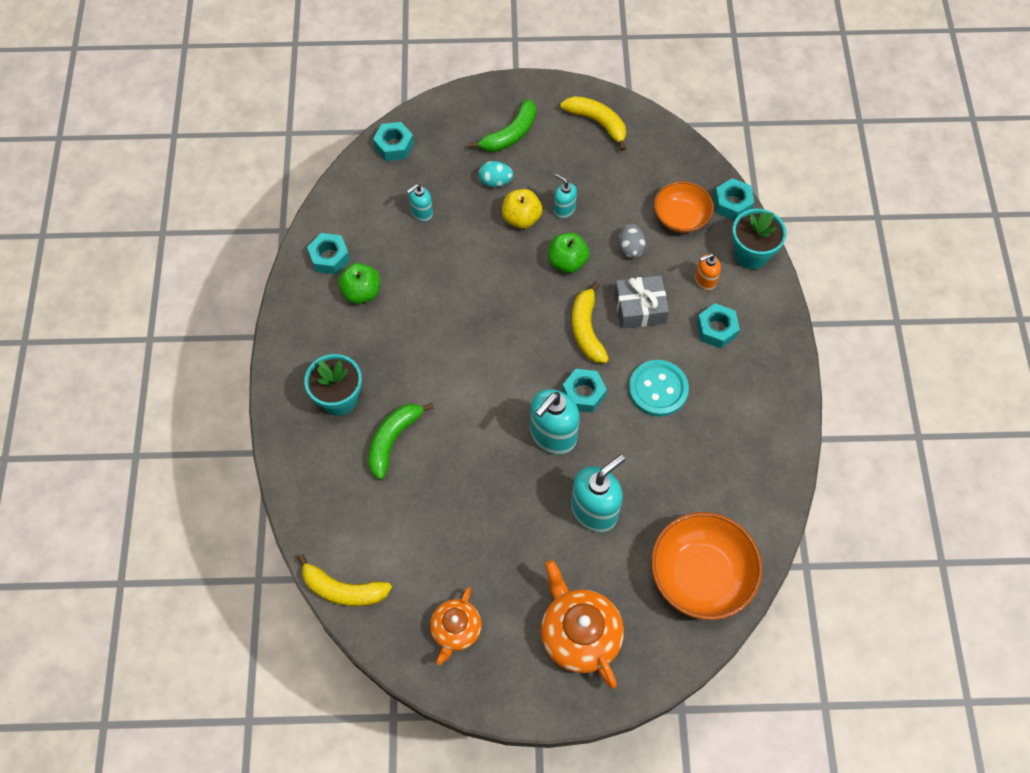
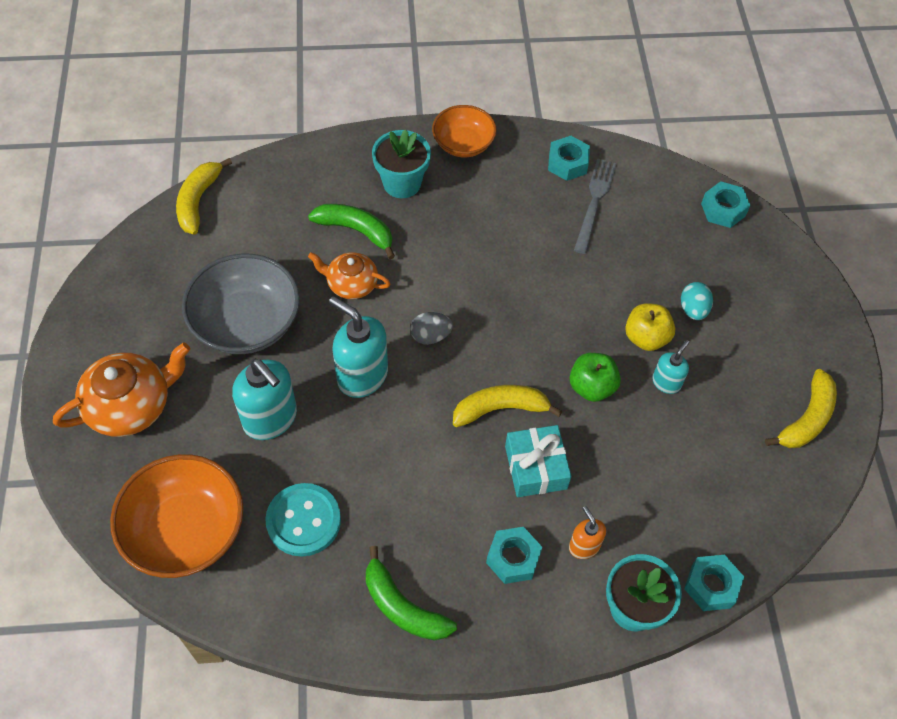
camera: 85 degrees right, 5 degrees down
(361, 292) = (528, 193): green apple -> none
(377, 240) = (594, 202): none -> grey fork
(421, 213) = (637, 240): turquoise soap dispenser -> none
(455, 630) = (148, 294): orange teapot -> orange teapot (351, 284)
(493, 535) = (246, 323): none -> grey bowl
(510, 134) = (765, 323): green banana -> green banana (402, 607)
(583, 394) = (415, 406): turquoise nut -> none
(630, 248) = (621, 457): grey egg -> grey egg (430, 336)
(639, 308) = (535, 467): grey gift -> turquoise gift
(658, 389) = (424, 487): turquoise button -> turquoise button (303, 521)
(681, 217) = (677, 518): orange bowl -> orange bowl (463, 144)

